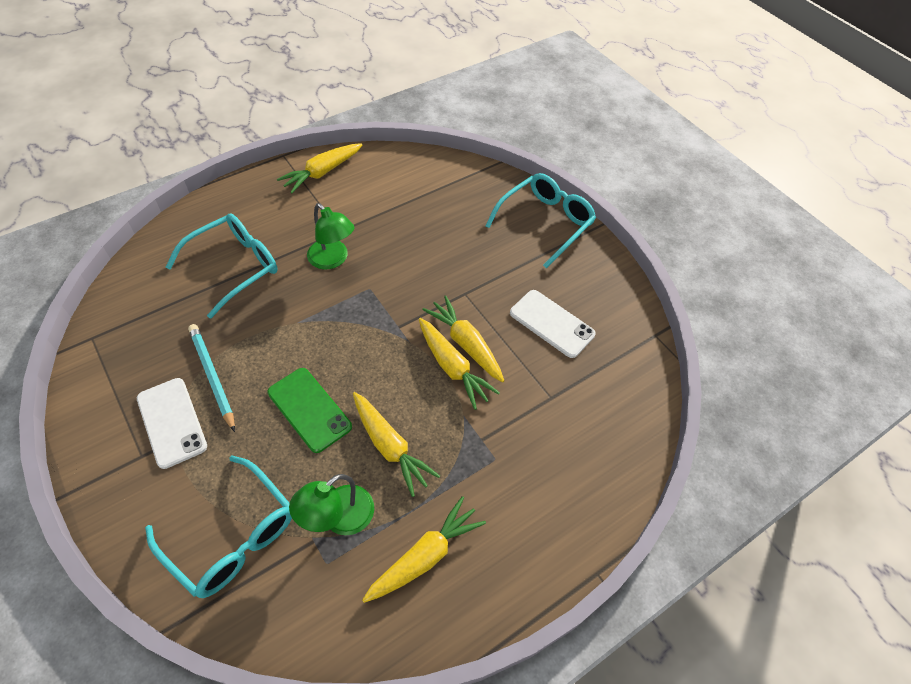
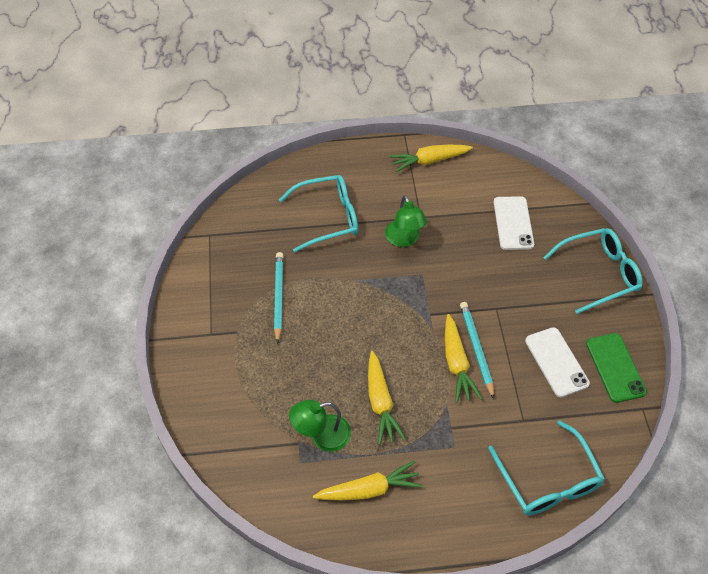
camera: 30 degrees right, 0 degrees up
(171, 422) = (239, 319): white phone -> white phone (513, 223)
(232, 536) = (247, 415): turquoise glasses -> turquoise glasses (548, 480)
(309, 409) = (335, 350): green phone -> green phone (615, 367)
(465, 343) = (476, 349): yellow carrot -> turquoise pencil

